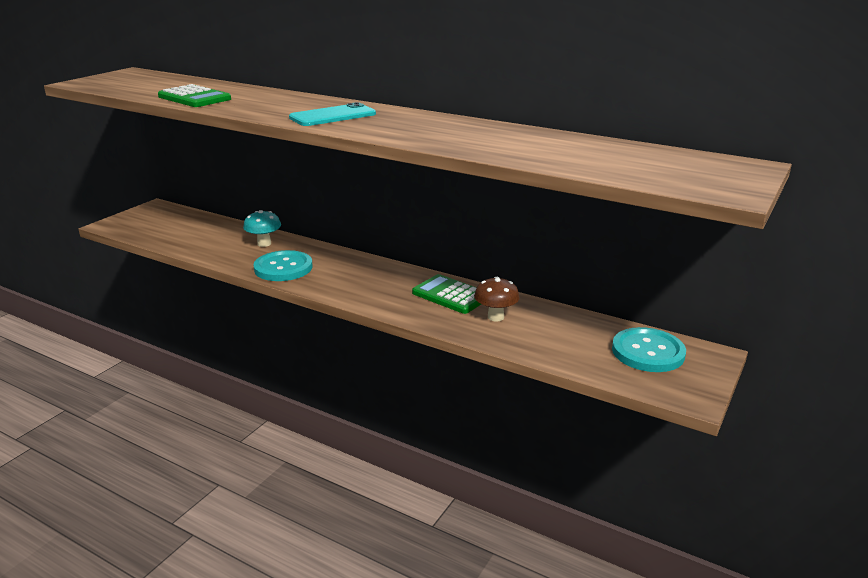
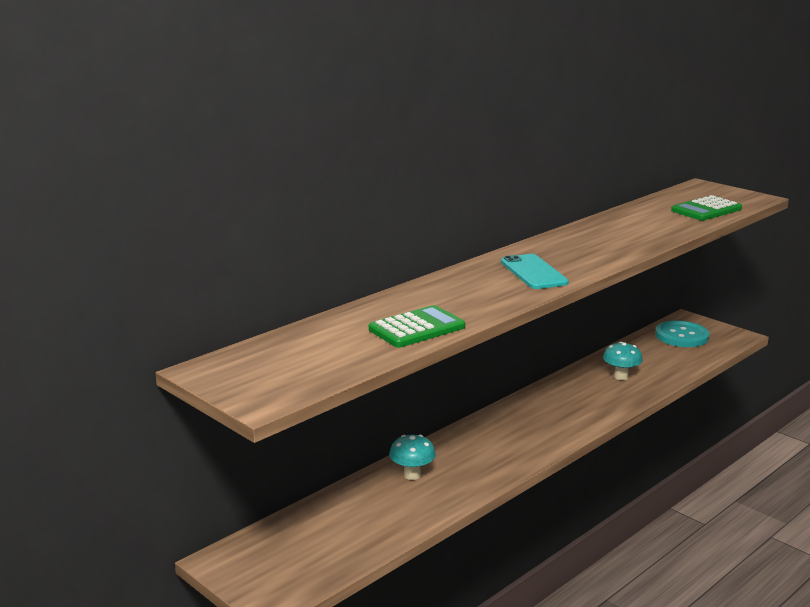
camera: 75 degrees left, 5 degrees down
(283, 268) = (487, 466): turquoise button -> none
(451, 295) = (576, 389): green calculator -> green calculator (706, 210)
(495, 317) = (621, 377): brown mushroom -> turquoise mushroom

